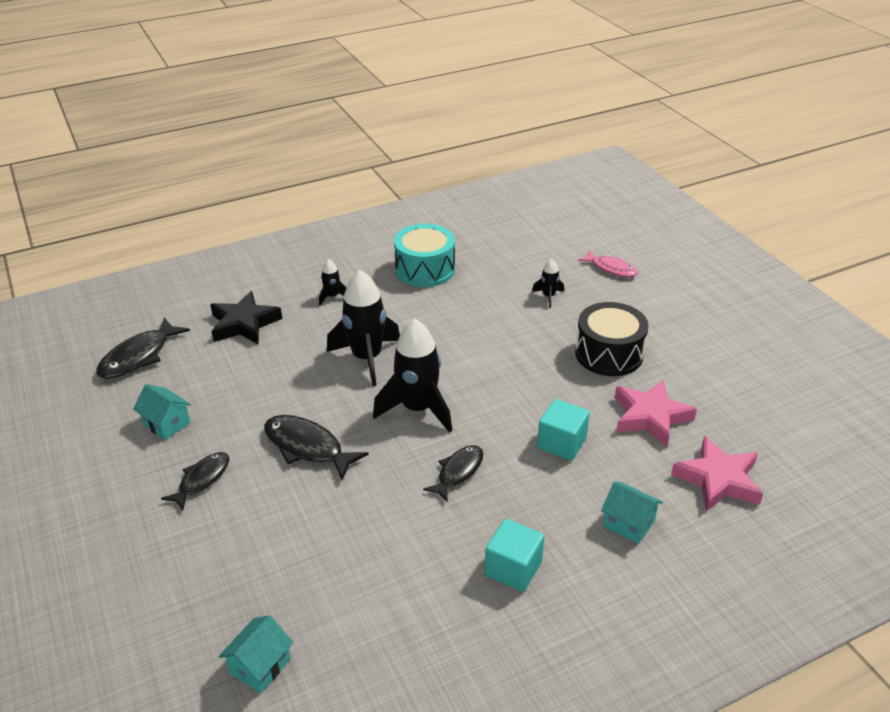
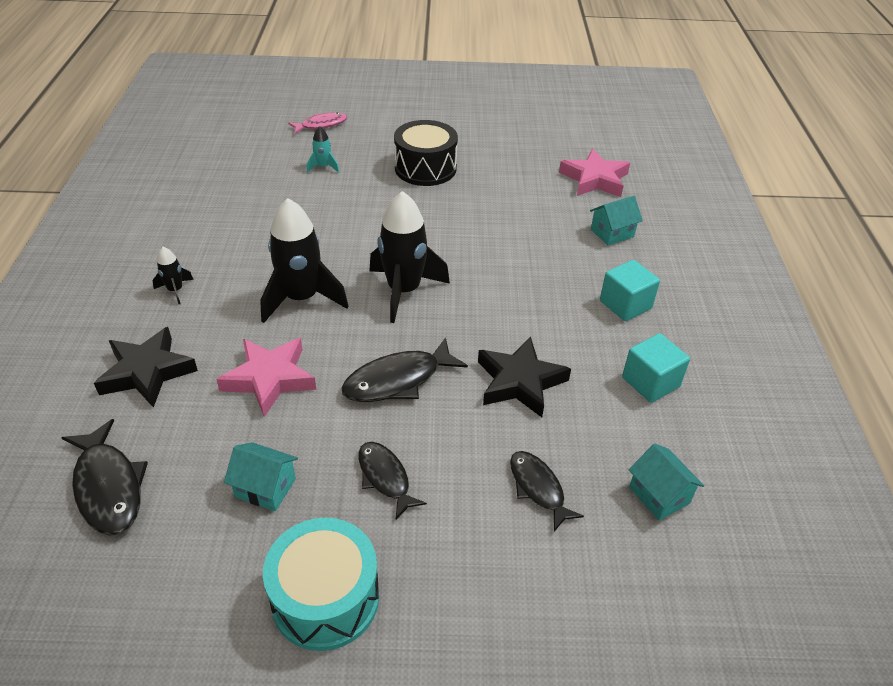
camera: 65 degrees left, 5 degrees up
(166, 423) = (265, 488): turquoise house -> turquoise house turned 45 degrees clockwise
(350, 523) = (520, 382): none -> black star
(425, 269) = (203, 217): turquoise drum -> turquoise drum (325, 598)
(458, 472) = (502, 295): black fish -> black fish (538, 488)
(548, 296) = (323, 167): black rocket -> turquoise rocket
(561, 443) = (508, 230): turquoise cube -> turquoise cube (650, 382)
(650, 417) = (511, 180): pink star -> pink star (269, 379)

